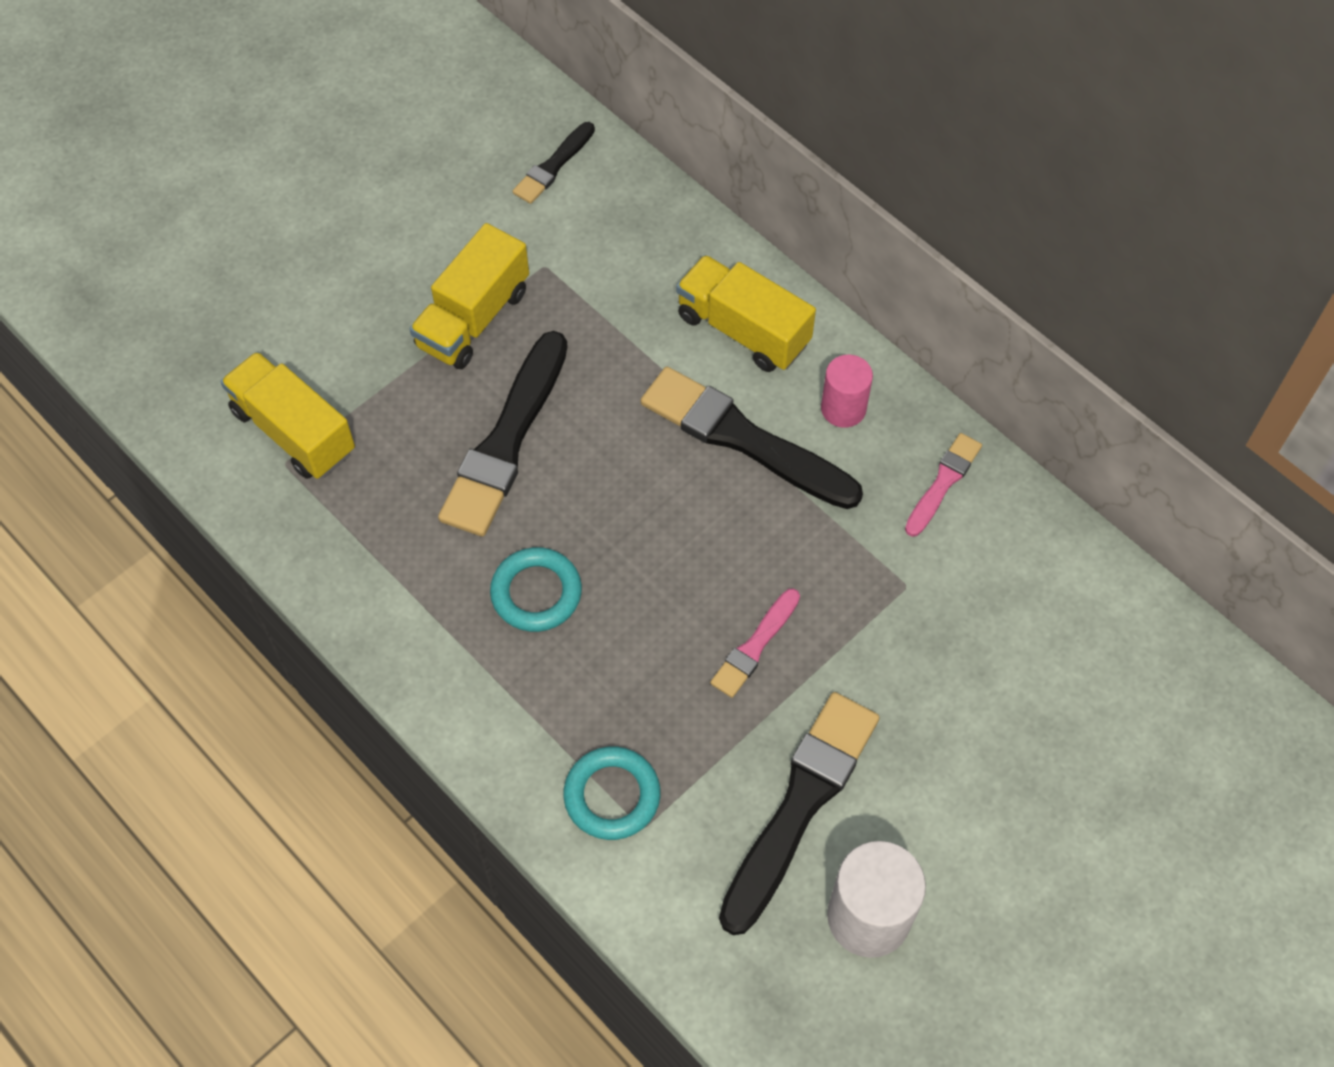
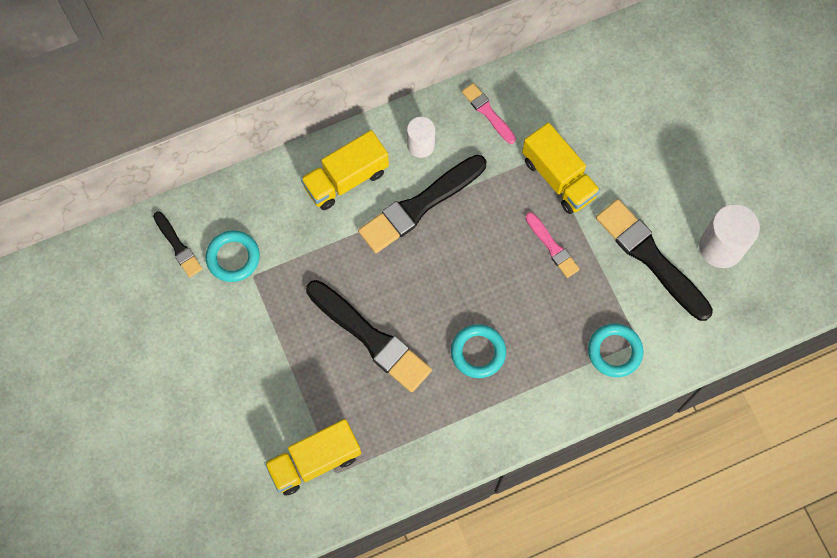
camera: 70 degrees left, 10 degrees up
(473, 318) = (274, 330): yellow truck -> yellow truck (558, 178)
(562, 234) = (233, 257): none -> turquoise ring
(843, 408) = (421, 145): pink cylinder -> white cylinder

